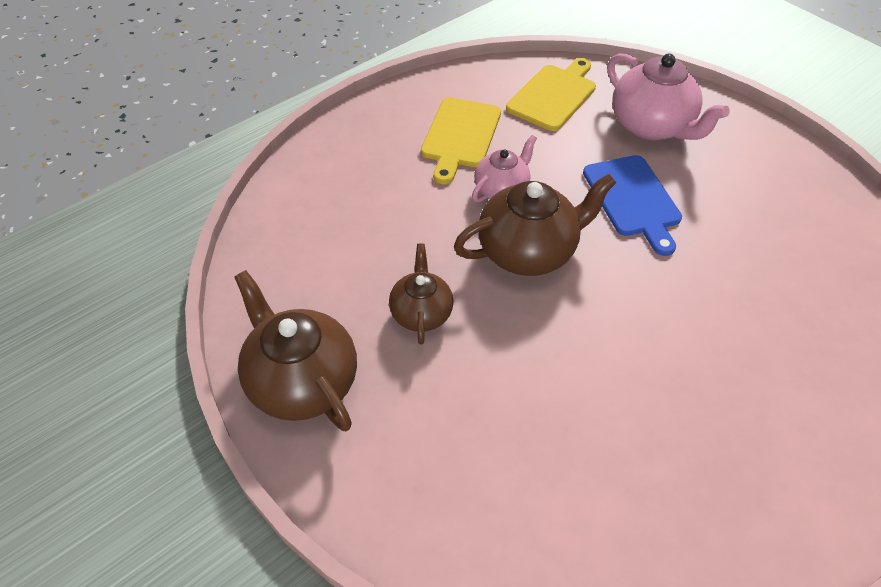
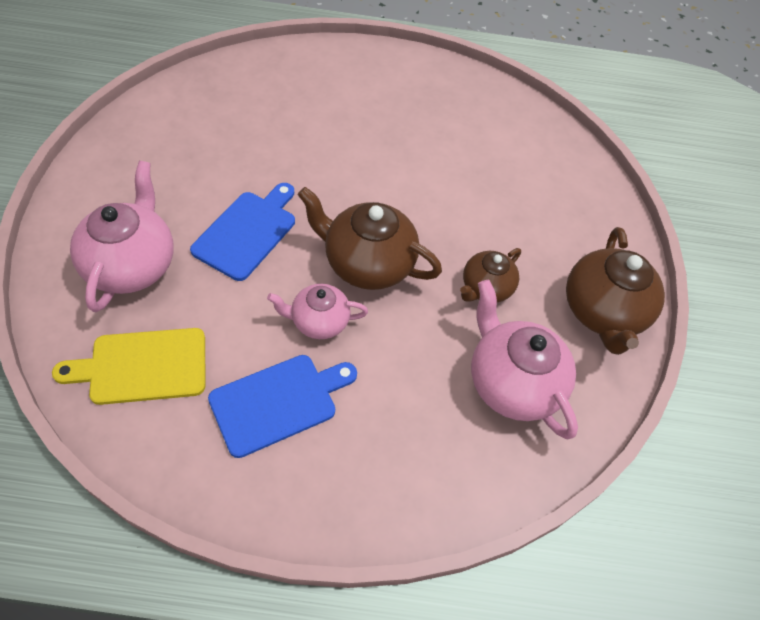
camera: 140 degrees left, 5 degrees up
(328, 260) = (512, 383): none -> pink teapot
(460, 136) = (278, 402): yellow cutting board -> blue cutting board

